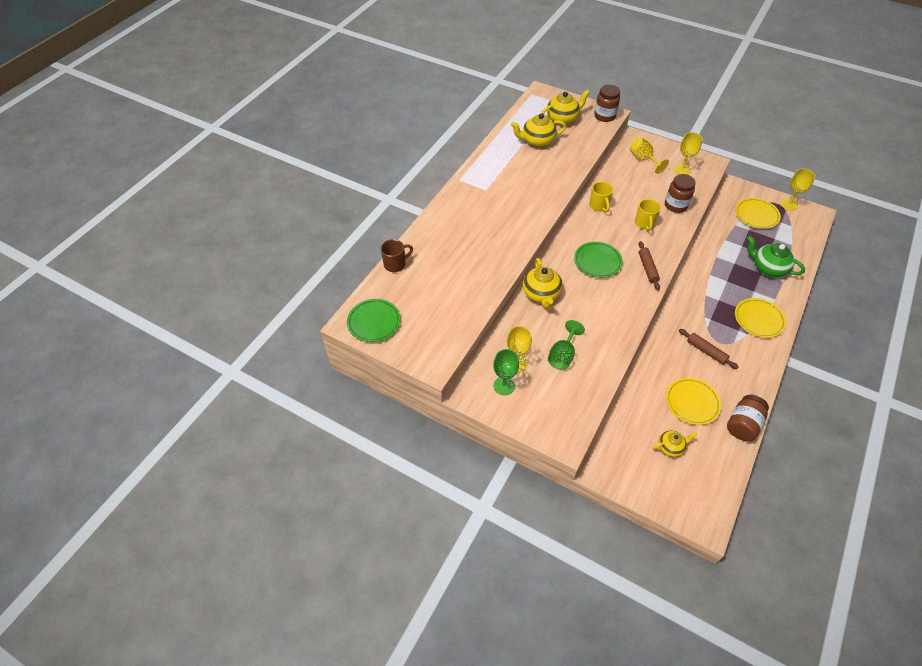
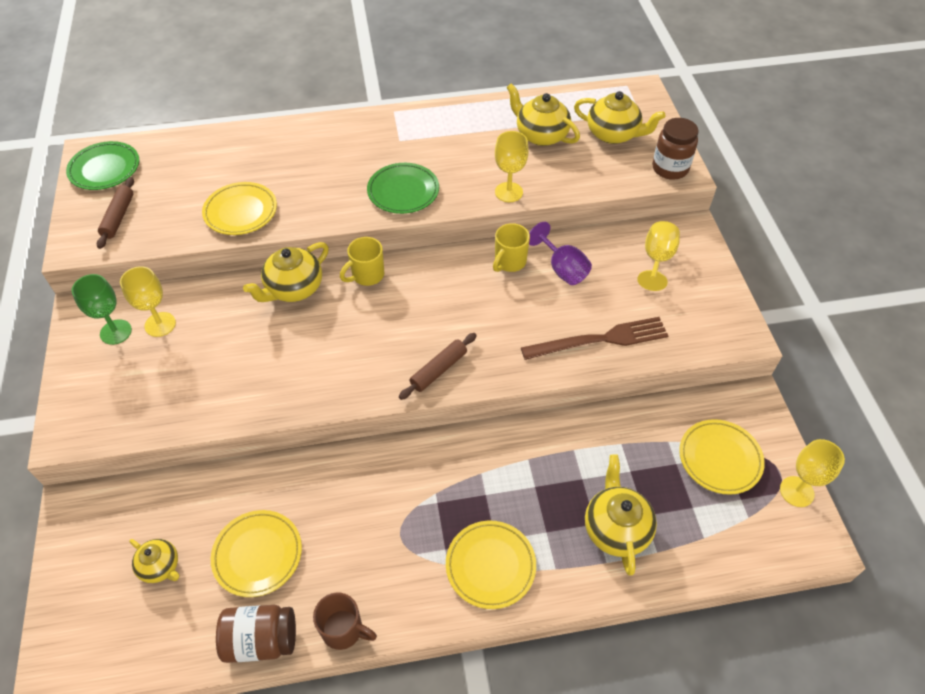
camera: 50 degrees right, 0 degrees up
(395, 264) = (206, 138): brown mug -> brown mug (343, 630)
(479, 278) = (241, 212): none -> yellow plate
(562, 355) = (205, 361): green goblet -> none
(597, 261) = (401, 312): green plate -> green plate (403, 191)
(620, 191) = (562, 269): none -> purple goblet
(644, 223) = (524, 324): yellow mug -> yellow mug (367, 275)
(675, 205) = (600, 340): brown jar -> brown fork
(682, 169) = (686, 310): yellow goblet -> yellow goblet (508, 192)
(706, 351) = (368, 526): brown rolling pin -> brown rolling pin (118, 217)
(768, 268) = (616, 528): green teapot -> yellow teapot

